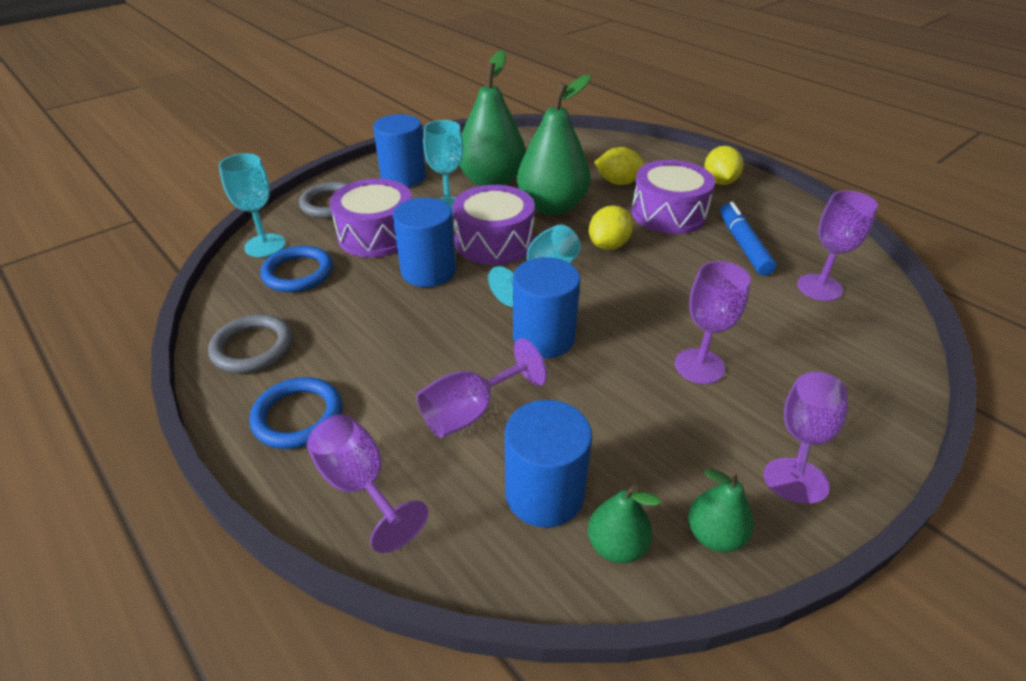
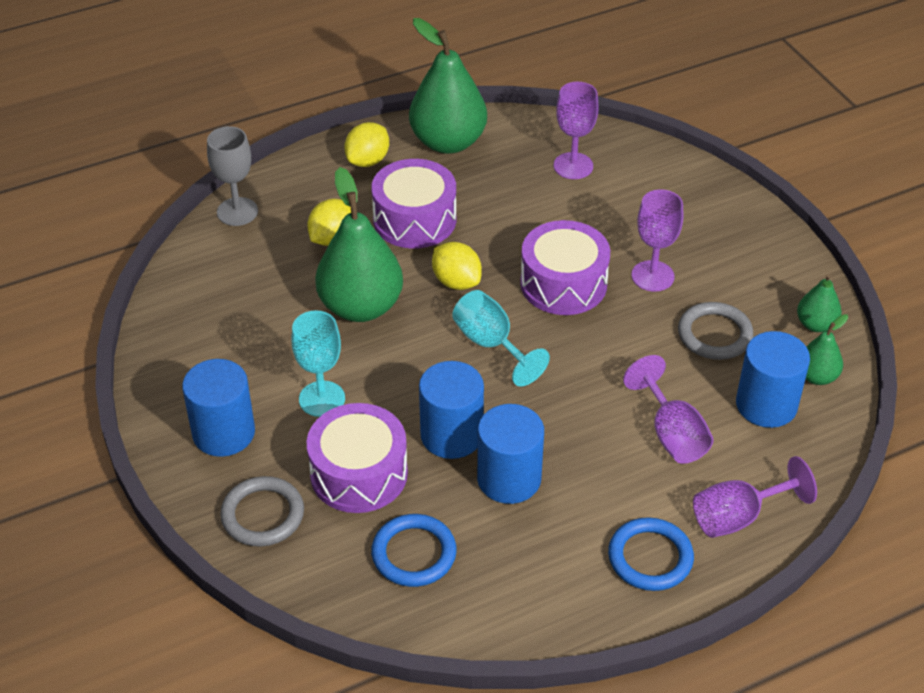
camera: 75 degrees left, 5 degrees up
(253, 347) = (540, 595): grey ring -> grey ring (714, 334)
(265, 245) = (340, 587): turquoise goblet -> none
(491, 181) = (277, 348): green pear -> green pear (448, 142)
(494, 242) = (415, 370): purple drum -> purple drum (563, 283)
(544, 337) = (589, 365): blue cylinder -> blue cylinder (509, 479)
(618, 144) = (237, 212): none -> grey goblet
(719, 182) = (368, 160): yellow lemon -> yellow lemon turned 75 degrees counterclockwise
(743, 245) = (492, 187): blue marker -> none
(803, 440) = (743, 249): purple goblet -> none

